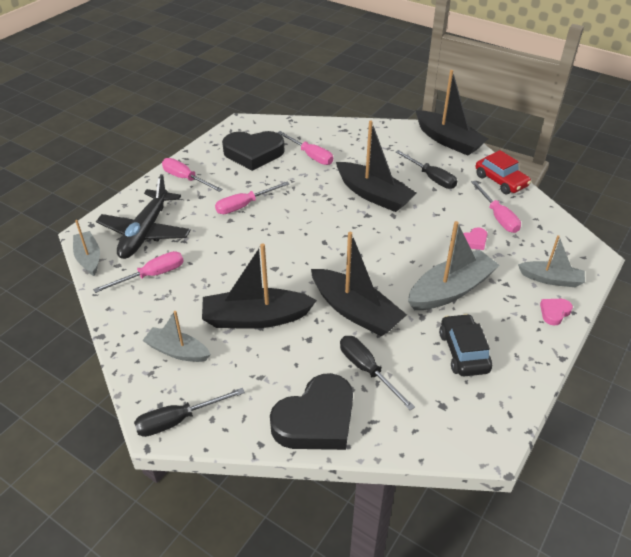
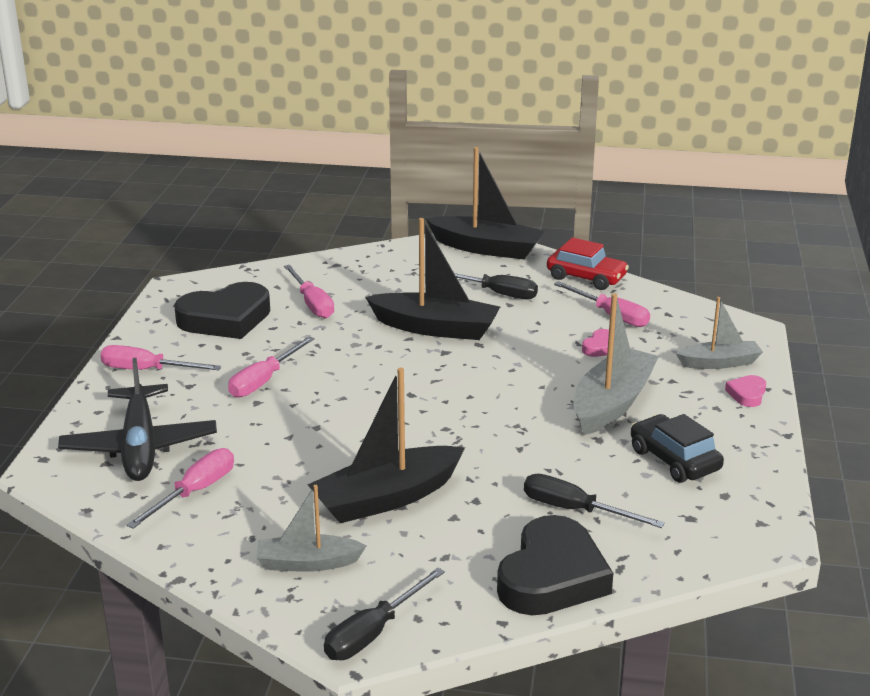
camera: 25 degrees left, 15 degrees down
(89, 258) = (76, 498): grey boat -> none
(310, 156) = (312, 304): pink screwdriver -> pink screwdriver turned 45 degrees clockwise
(355, 311) = (512, 456): black boat -> none

